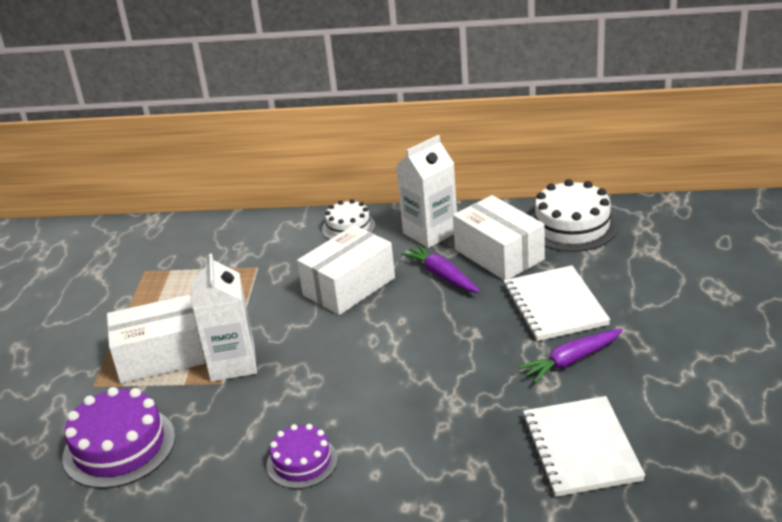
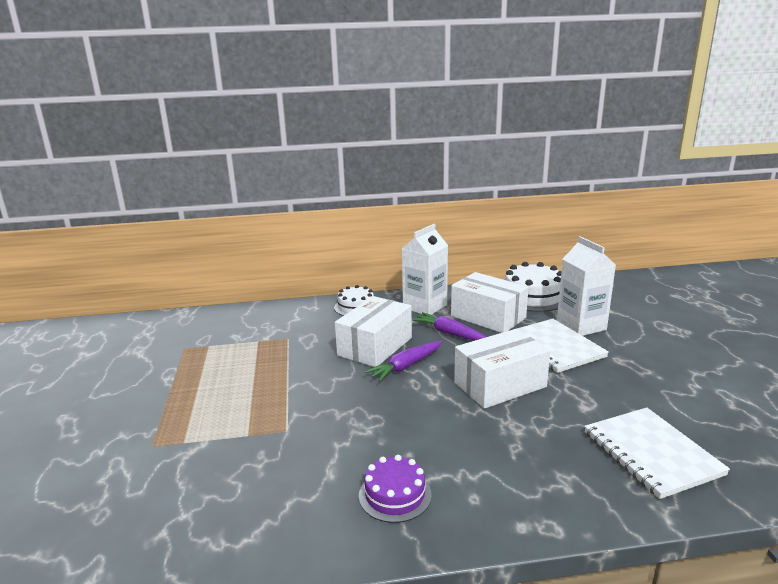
camera: 15 degrees left, 10 degrees down
(119, 447) = (193, 501): purple cake -> none
(160, 356) = (217, 413): white box -> white box (500, 385)
(233, 363) = (291, 413): white carton -> white carton (581, 326)
(571, 361) = (594, 385): purple carrot -> purple carrot (406, 366)

